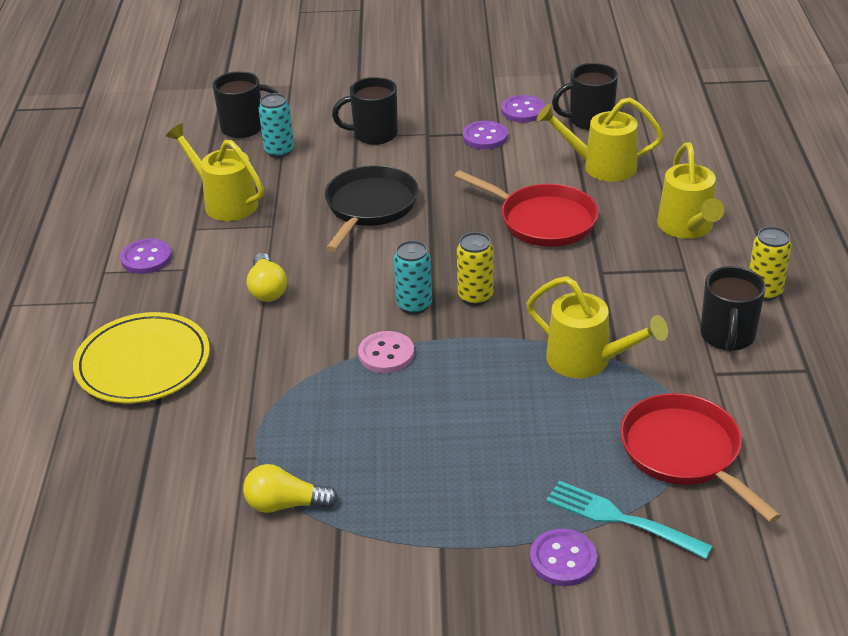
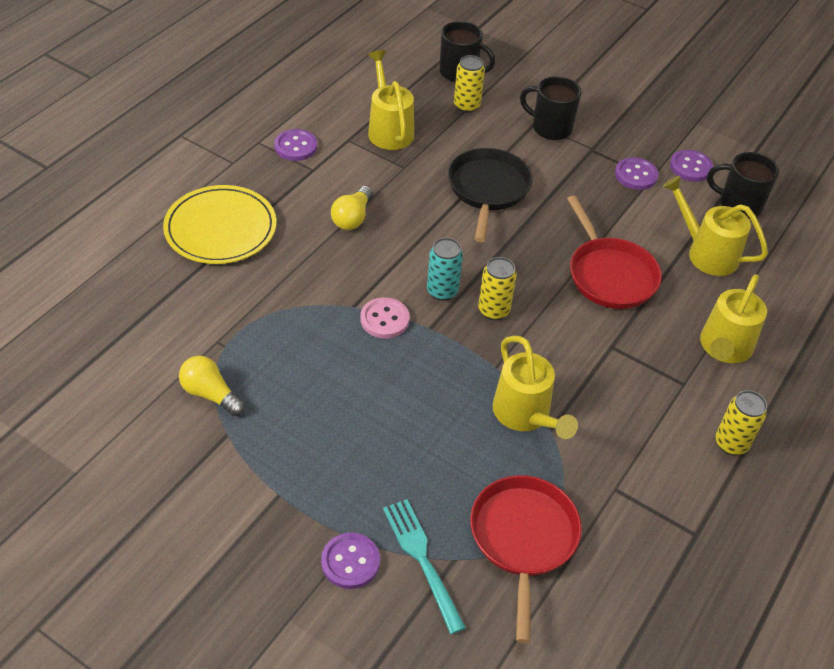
camera: 30 degrees right, 10 degrees up
(279, 151) = (466, 106): turquoise can -> yellow can
(370, 207) = (488, 189): black pan -> black pan turned 45 degrees counterclockwise
(727, 336) = (658, 464): black mug -> none

